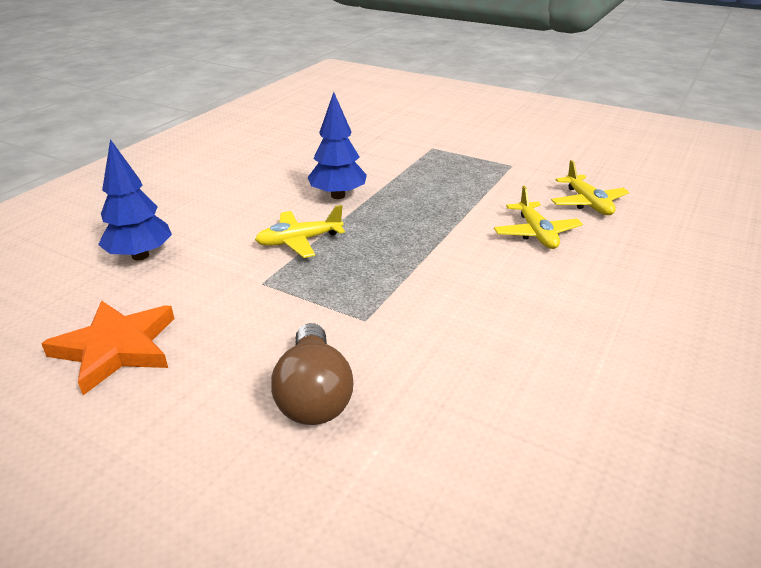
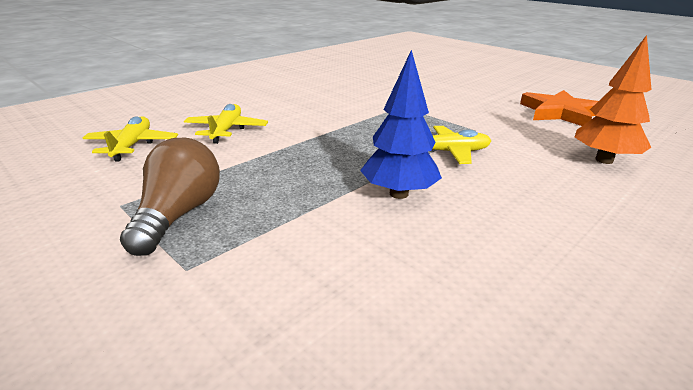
camera: 165 degrees left, 5 degrees down
(140, 256) = (604, 160): blue tree -> orange tree
(313, 394) = (435, 89): brown light bulb -> brown light bulb (178, 215)

